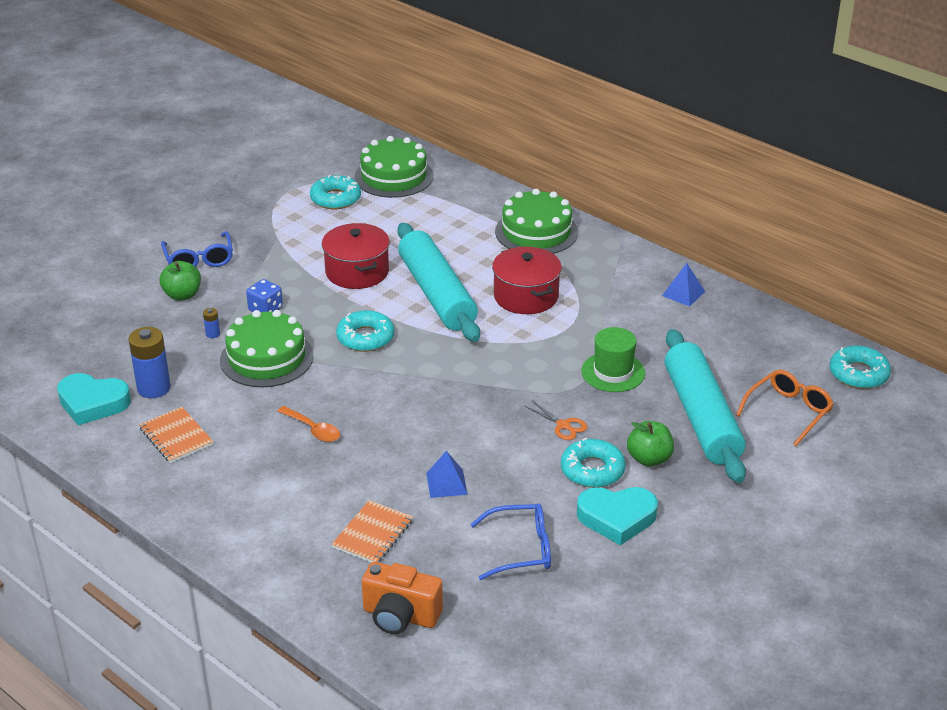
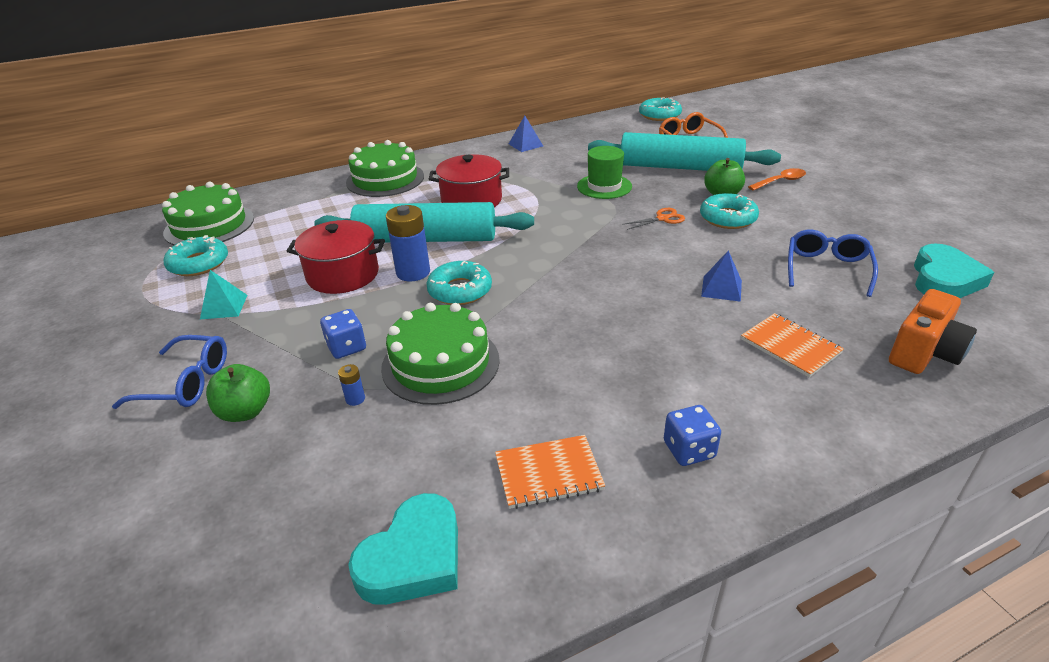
camera: 65 degrees left, 0 degrees up
(154, 388) = (426, 478): blue battery -> blue battery (413, 272)
(222, 495) = (689, 450): none -> blue dice
(287, 236) = (224, 306): none -> turquoise pyramid
(313, 429) = (596, 353): orange spoon -> orange spoon (780, 181)
(617, 518) = (793, 220): turquoise heart -> turquoise heart (944, 279)

